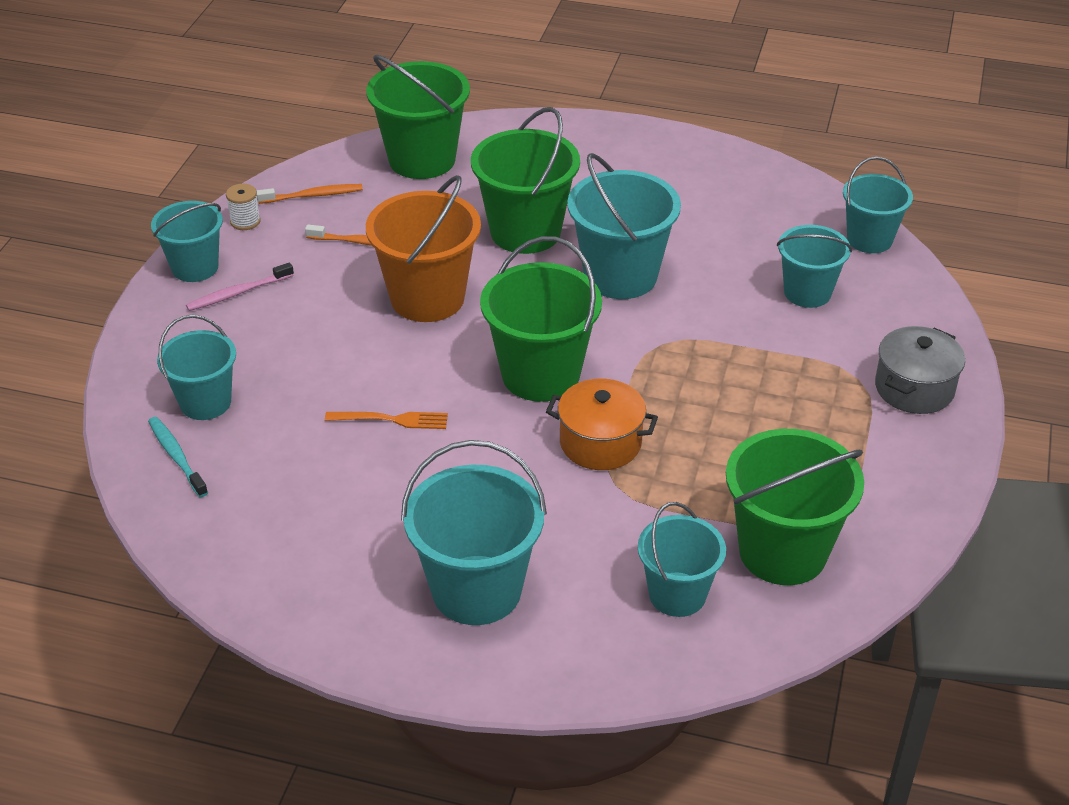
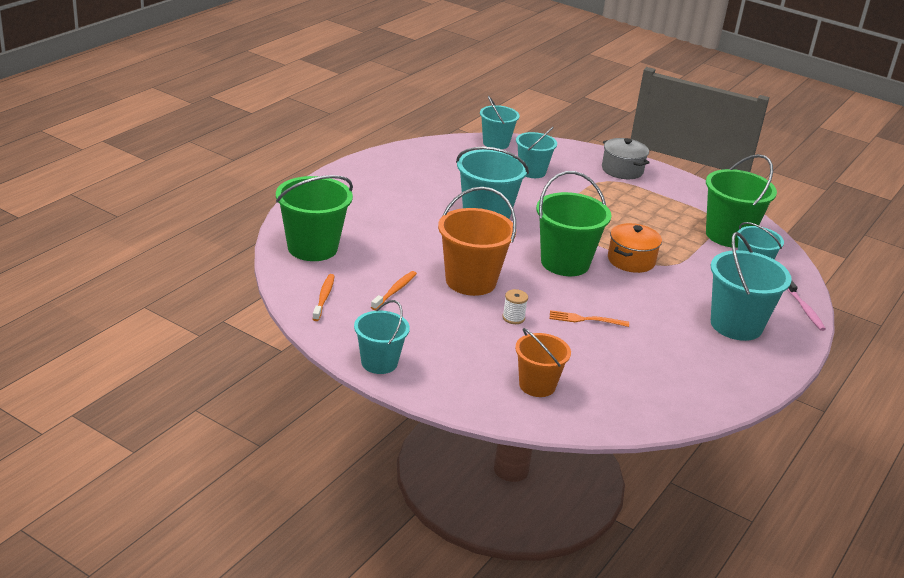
camera: 75 degrees left, 10 degrees down
(177, 457) = (588, 407): turquoise toothbrush -> none
(205, 402) = (537, 385): turquoise bucket -> orange bucket
(238, 293) = (422, 350): pink toothbrush -> pink toothbrush (805, 310)
(245, 221) = (336, 331): white spool -> white spool (513, 318)
(392, 420) = (584, 319): orange fork -> orange fork turned 105 degrees counterclockwise
(525, 232) = (422, 233): green bucket -> none

